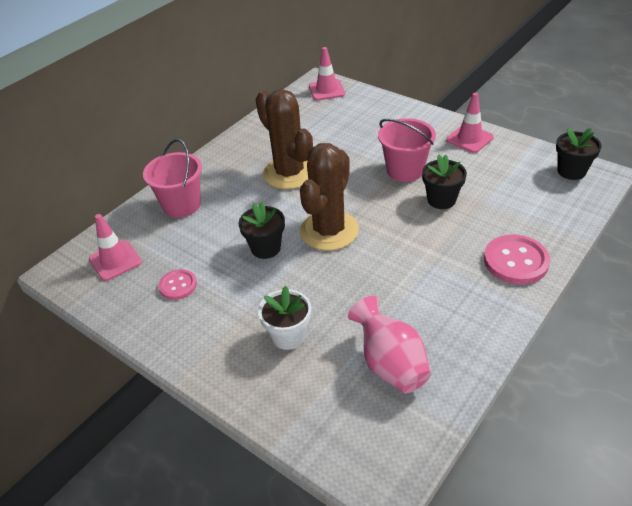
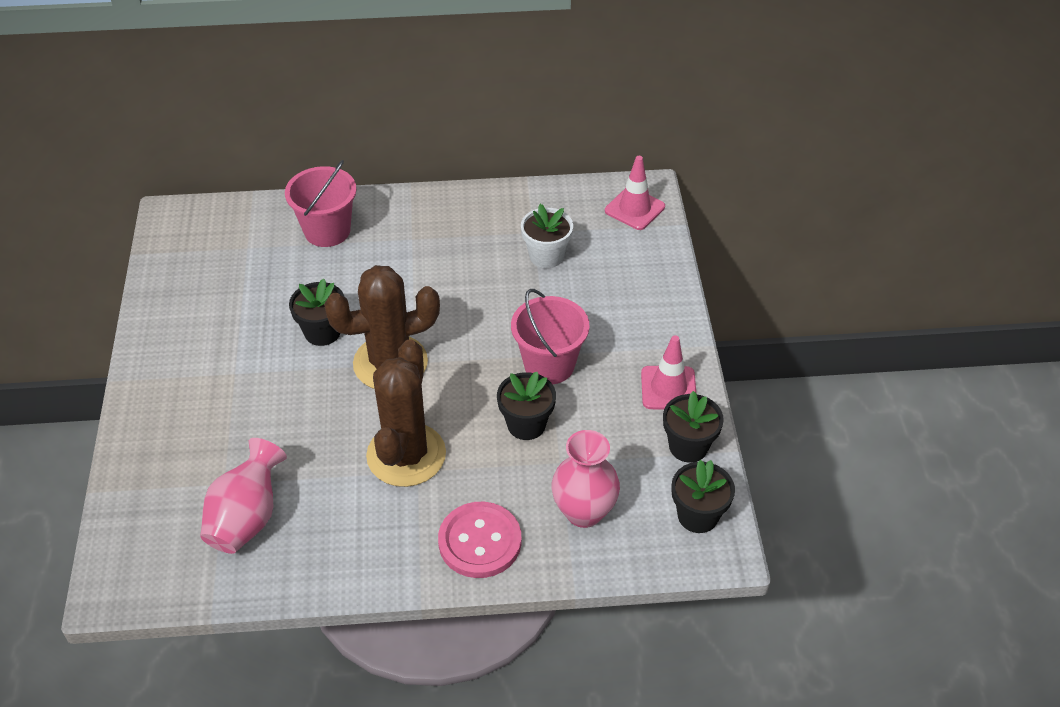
camera: 45 degrees right, 5 degrees up
(115, 261) = (214, 241): pink traffic cone -> none
(178, 285) = (220, 305): pink button -> none
(288, 336) = (223, 423): white flower pot -> white flower pot (546, 256)
(289, 173) = (452, 275): brown cactus -> brown cactus (406, 455)
(518, 152) = (688, 446): none -> black flower pot
(531, 209) = (584, 512): none -> pink vase

